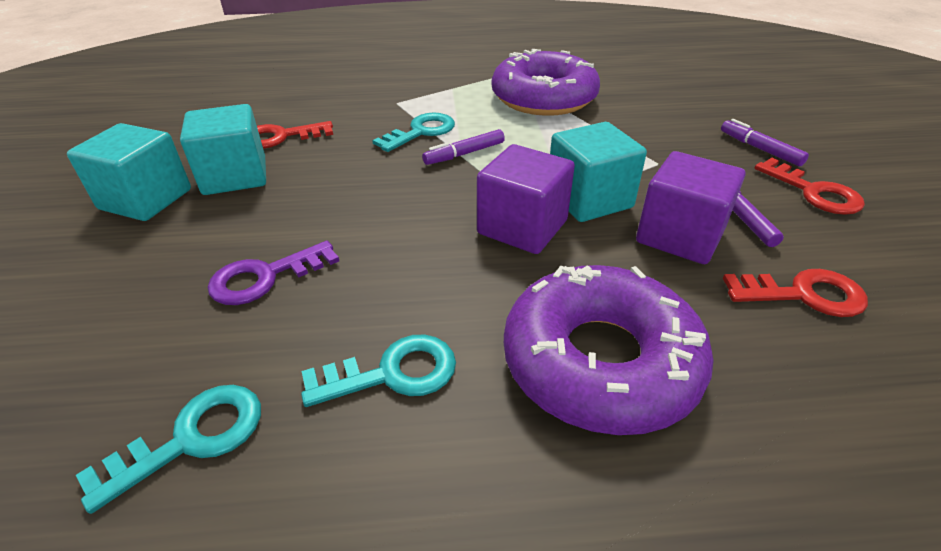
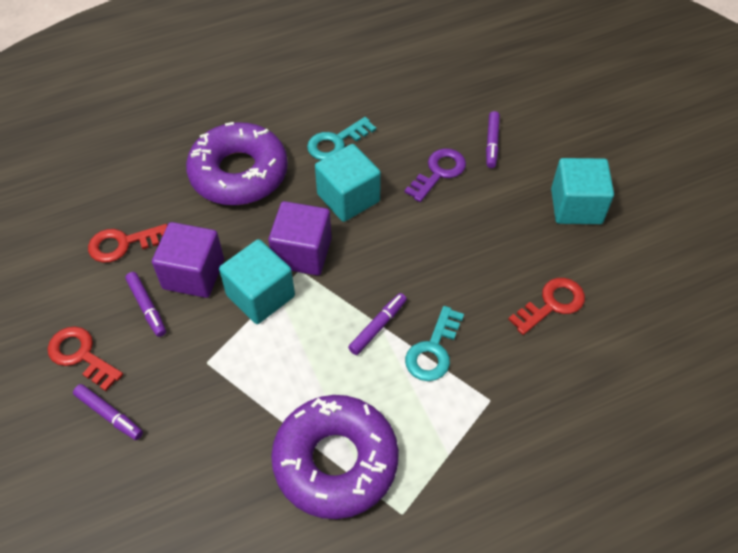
camera: 160 degrees right, 15 degrees up
(141, 299) = (492, 143): none -> purple marker
(191, 439) = (402, 98): turquoise key -> none
(235, 176) = (540, 246): turquoise cube -> turquoise cube (348, 198)

